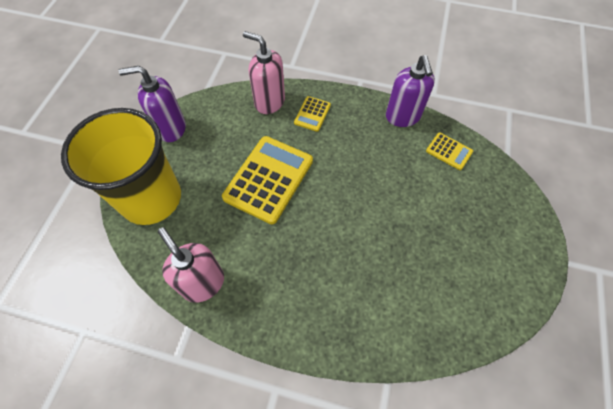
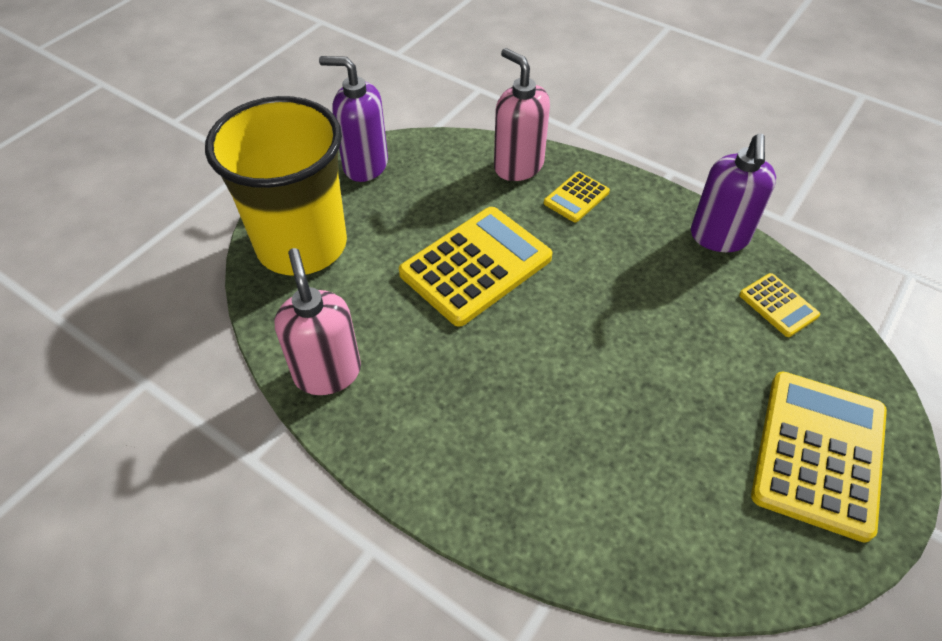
camera: 20 degrees right, 10 degrees down
(499, 237) = (819, 453): none -> yellow calculator

